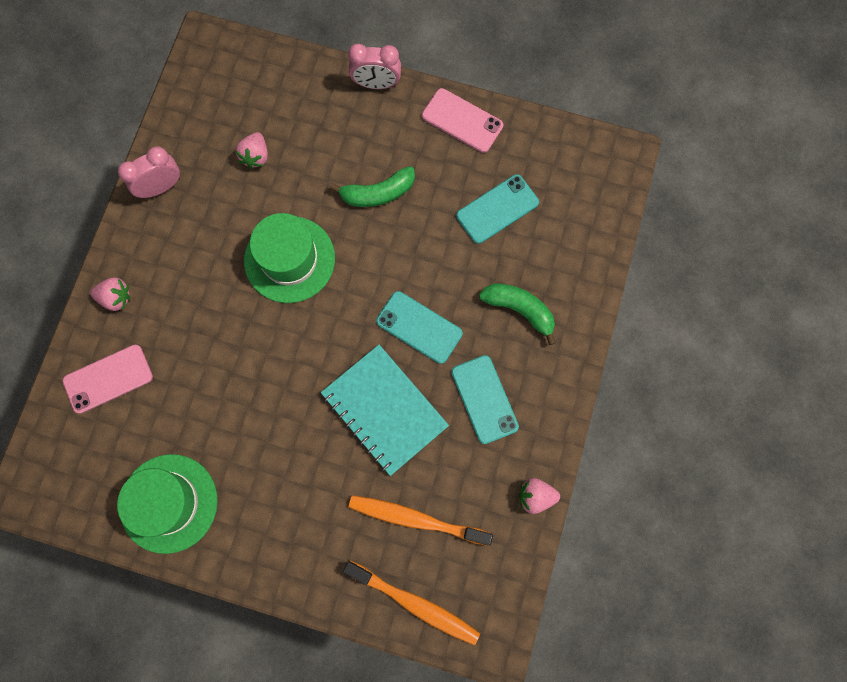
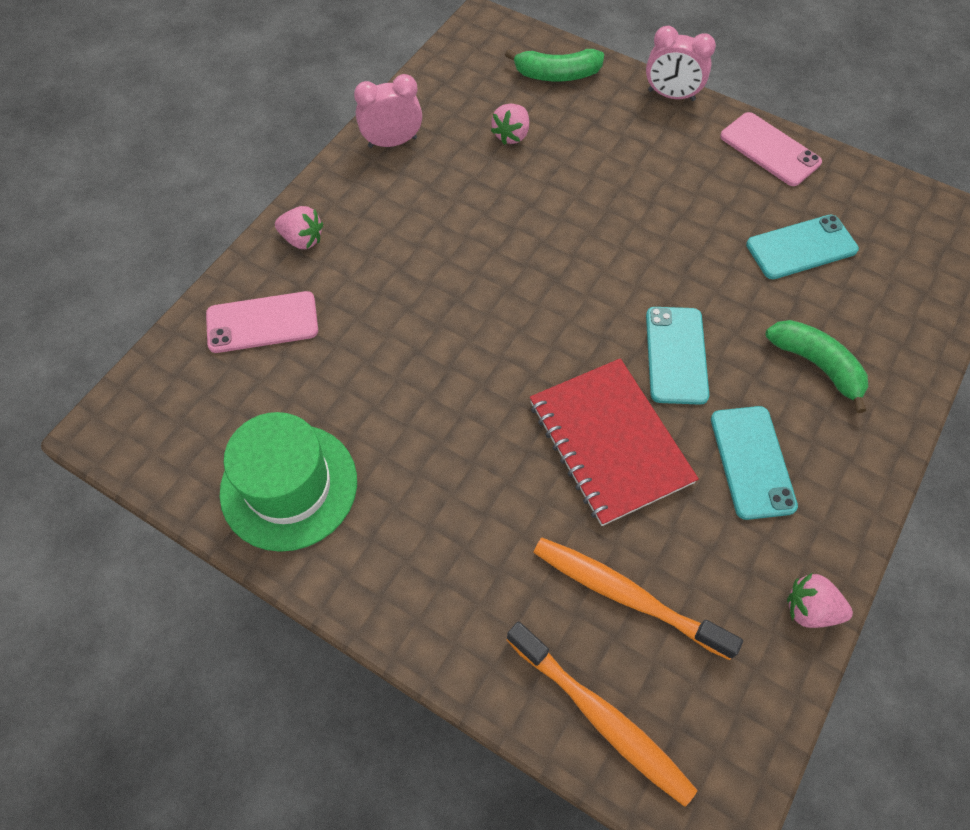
camera: 15 degrees right, 15 degrees down
(289, 259) = (525, 245): green hat -> none
(378, 193) = (651, 200): green banana -> green banana (557, 75)
(384, 410) = (610, 442): turquoise notebook -> red notebook
(419, 327) = (676, 355): turquoise phone -> turquoise phone turned 45 degrees clockwise

